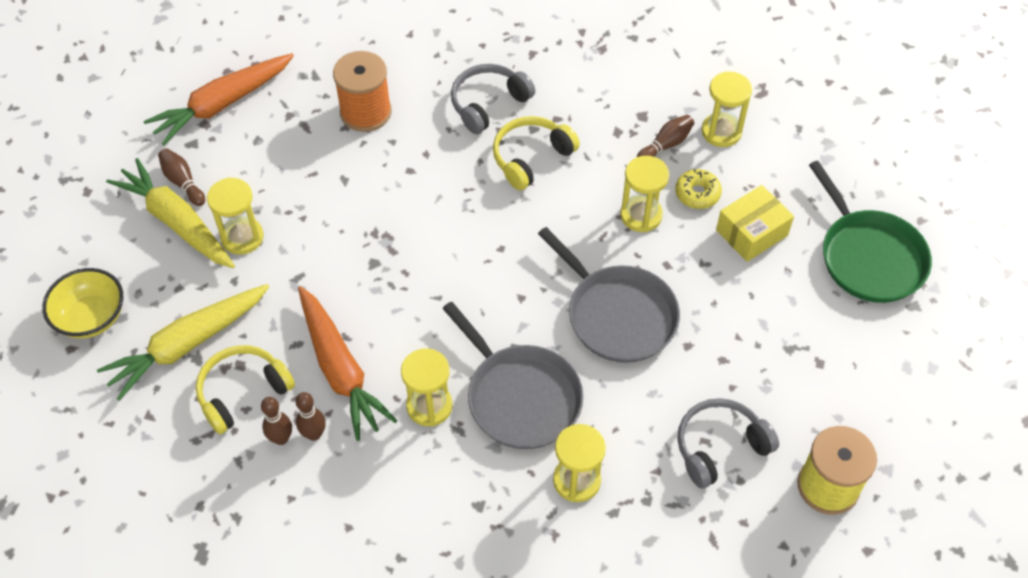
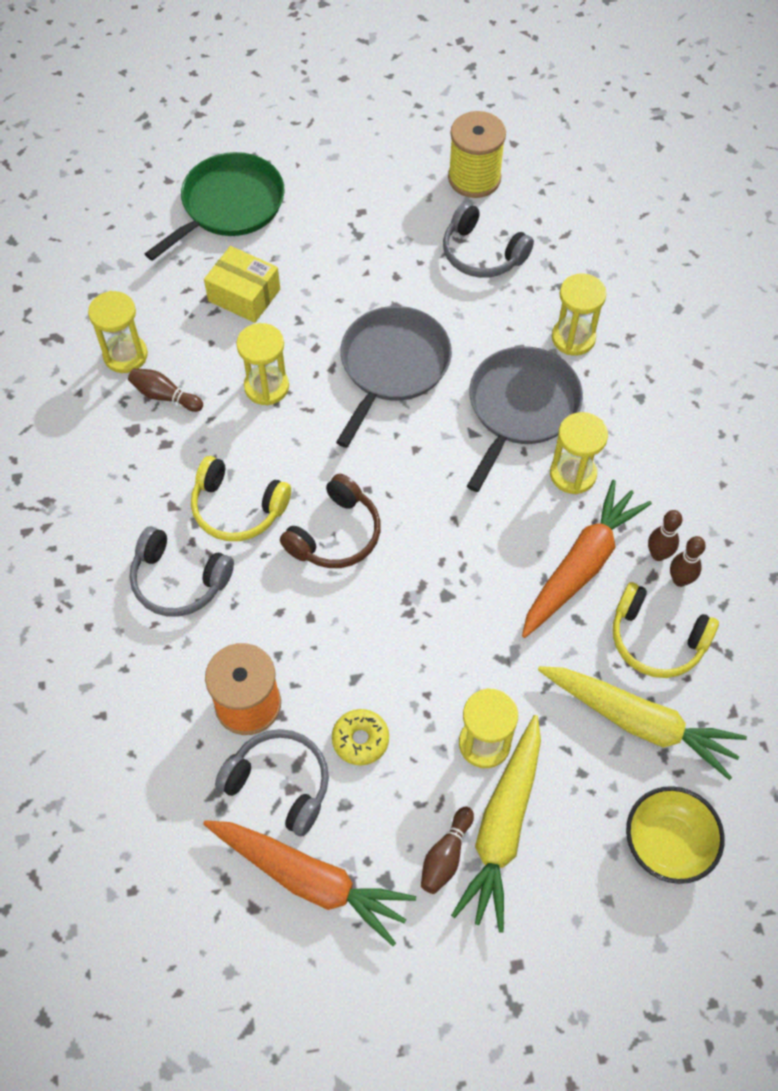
camera: 115 degrees left, 5 degrees up
(297, 110) = (279, 784): none -> grey headphones
(471, 211) = (335, 534): none -> brown headphones
(697, 193) = (217, 350): yellow donut -> yellow donut (360, 740)

